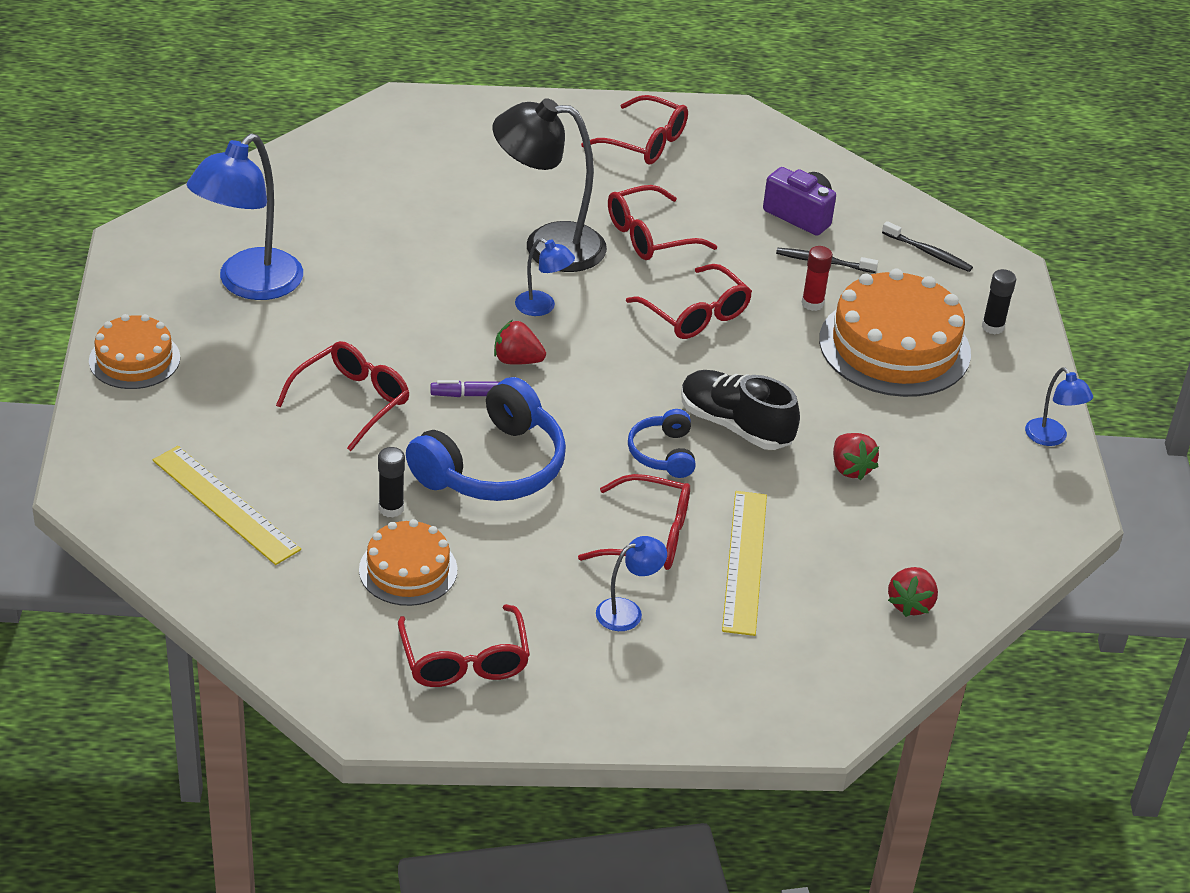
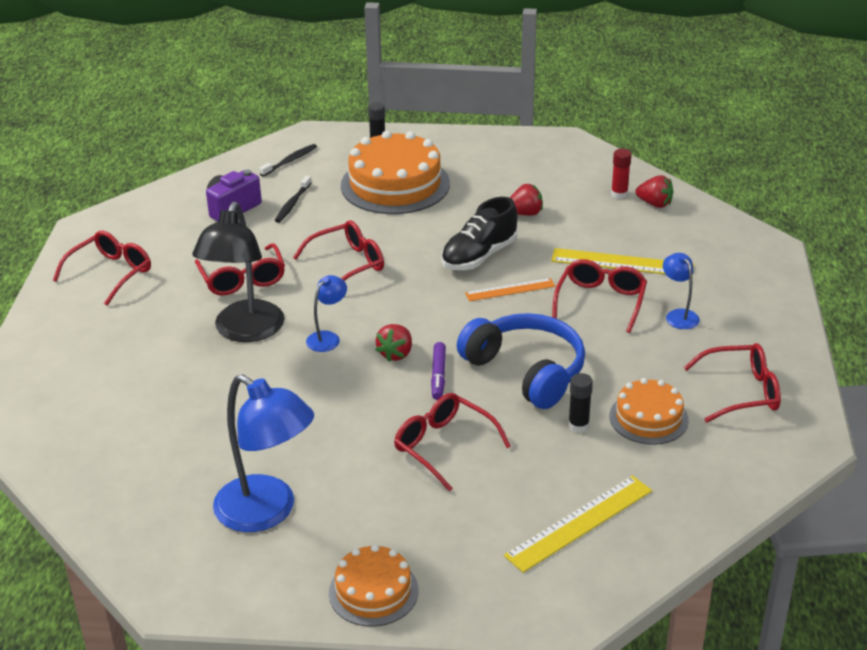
camera: 80 degrees left, 5 degrees down
(663, 453) = (510, 290): blue headphones -> orange ruler
(812, 303) = (342, 213): red glue stick -> red glue stick (619, 194)
(1051, 438) = (494, 138): blue lamp -> none

